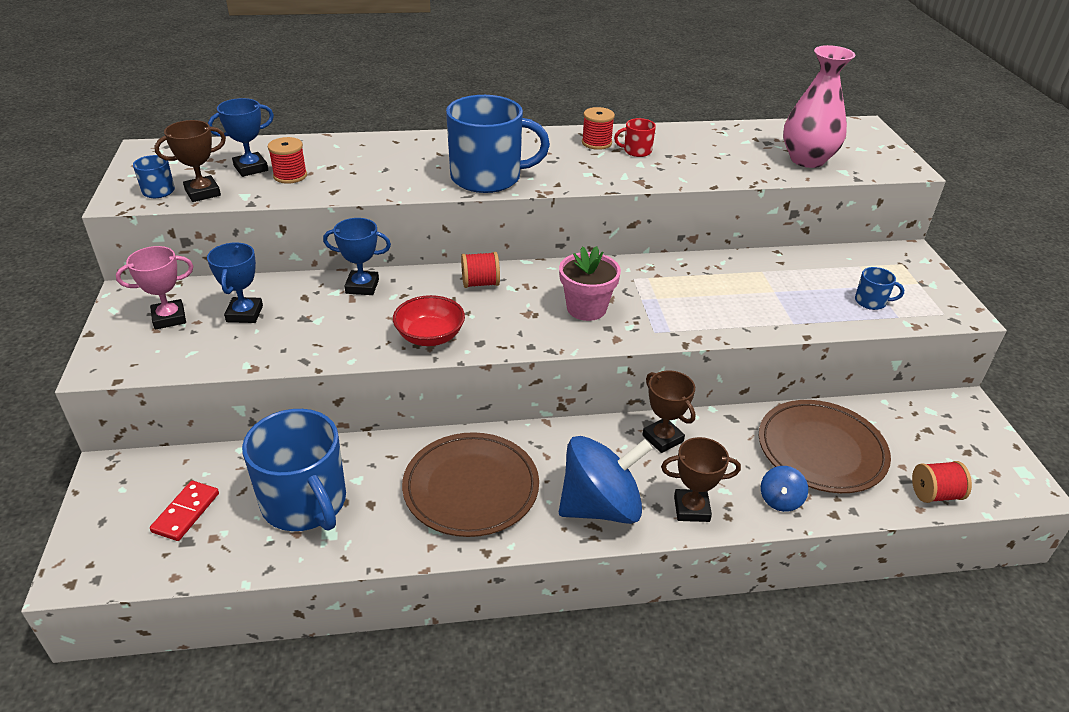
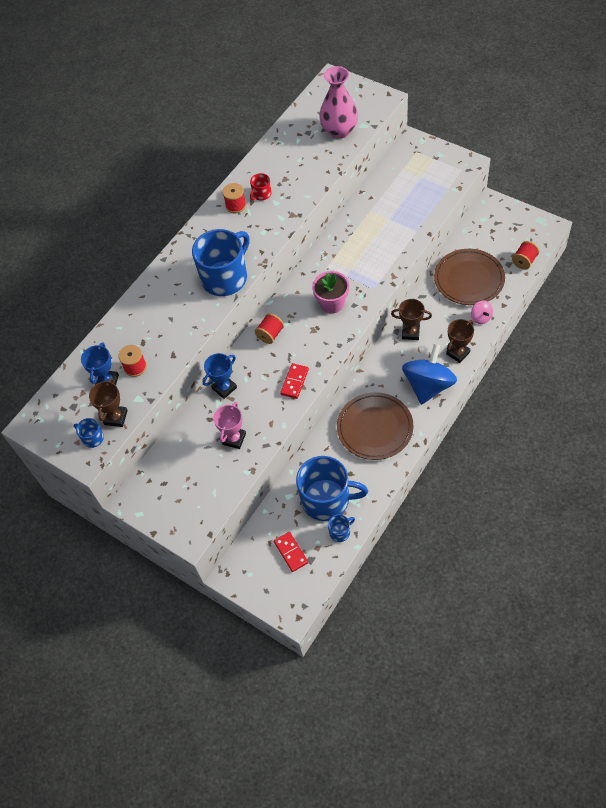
camera: 40 degrees left, 20 degrees up
(169, 318) = (172, 490): pink trophy -> pink trophy (234, 439)
(244, 314) = (200, 453): blue trophy -> none
(430, 336) = (294, 382): red bowl -> red domino
(780, 500) = (481, 317): blue spinning top -> pink spinning top
(871, 302) = (430, 189): blue mug -> blue mug (340, 532)

